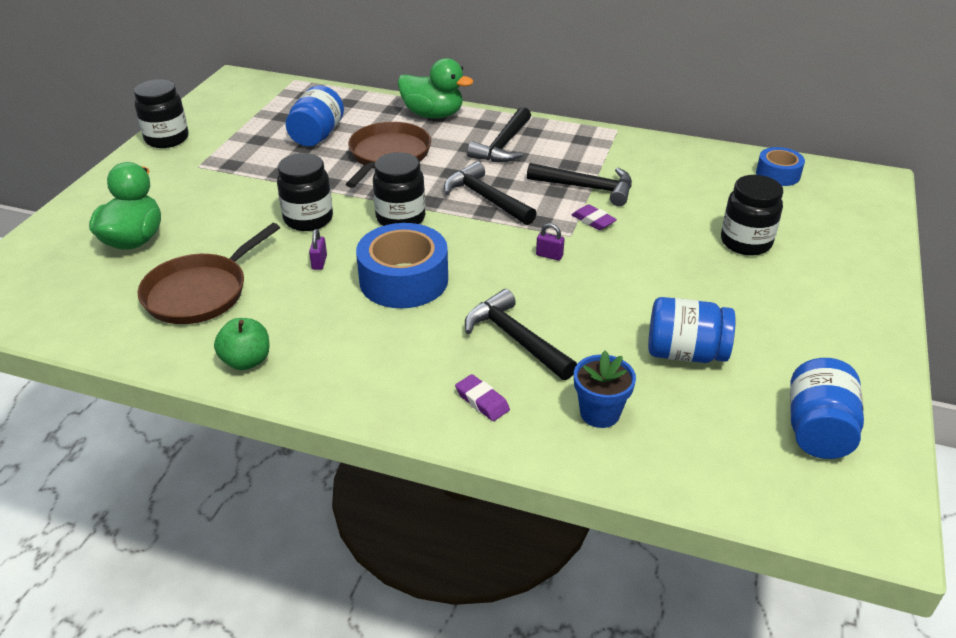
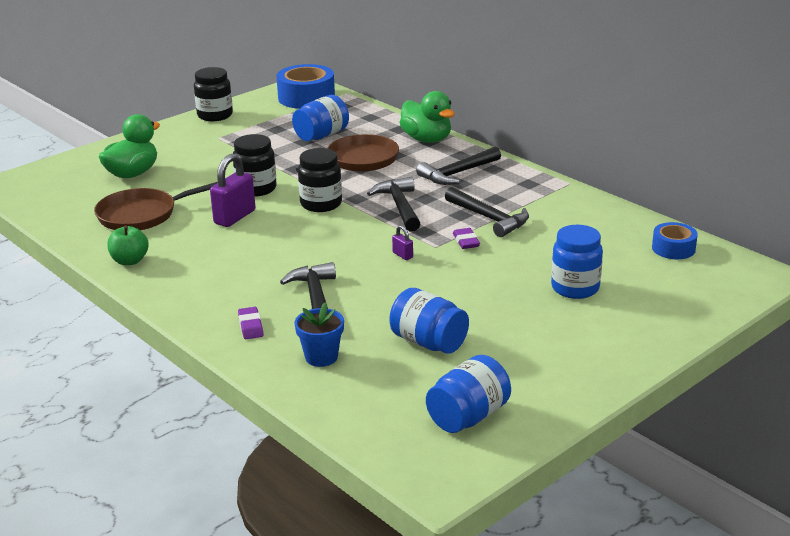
camera: 30 degrees right, 10 degrees down
(319, 262) = (235, 217): purple padlock -> purple padlock, size x2.17
(404, 280) = (279, 242): blue tape -> blue tape (306, 97)
(745, 242) = (575, 288): black jar -> blue jar

